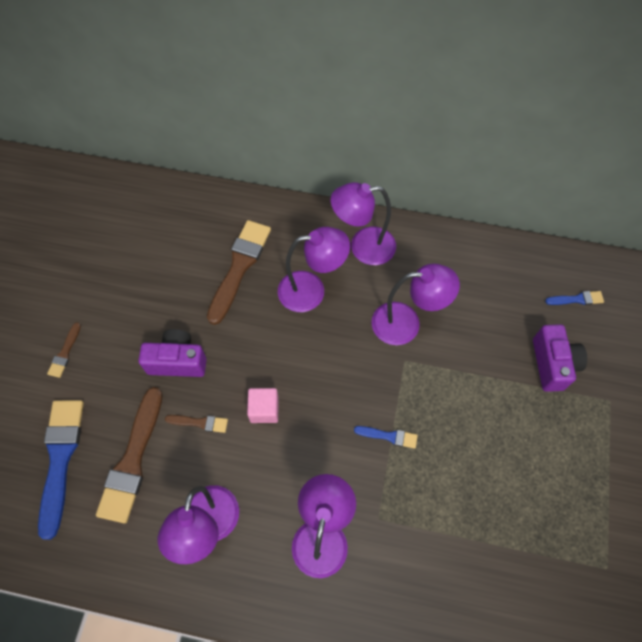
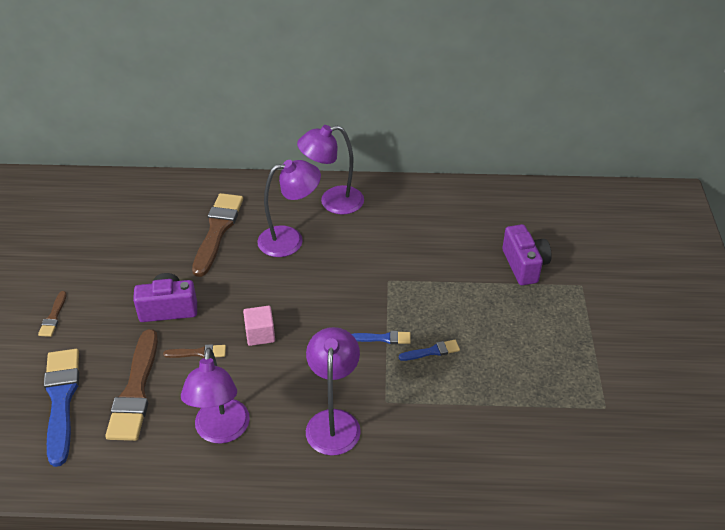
camera: 10 degrees left, 20 degrees down
(406, 323) = (384, 253): purple lamp -> none
(576, 299) = (536, 216): blue brush -> blue brush (432, 351)

